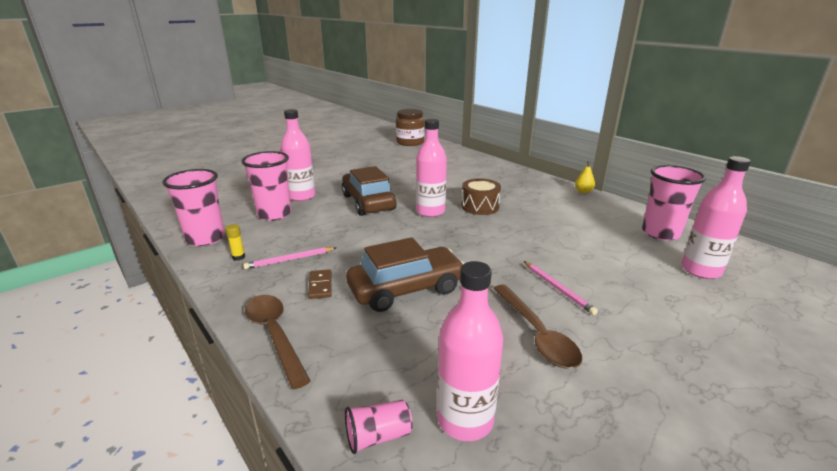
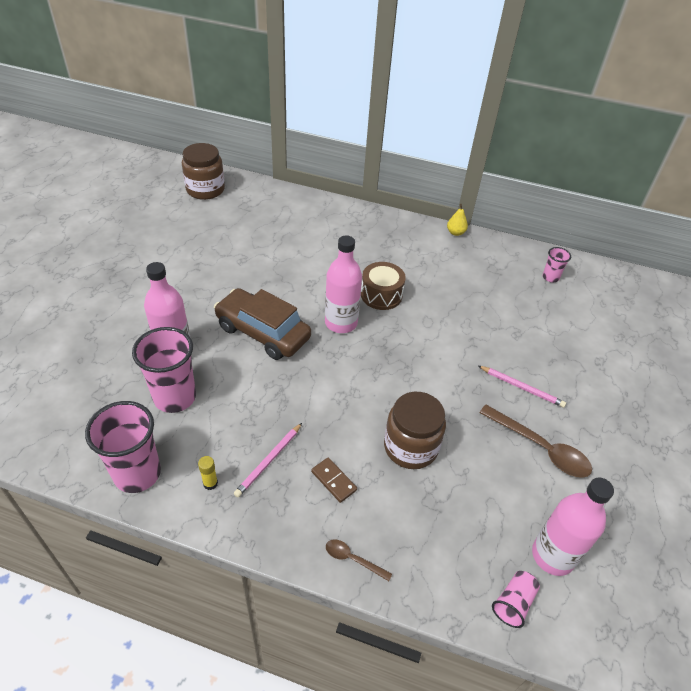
camera: 35 degrees left, 20 degrees up
(275, 335) = (353, 559): brown spoon -> brown spoon, size x0.51
(406, 289) = (410, 447): brown car -> brown jar
(660, 233) = (550, 277): pink cup -> pink cup, size x0.50
(701, 270) = (600, 317): pink bottle -> none

